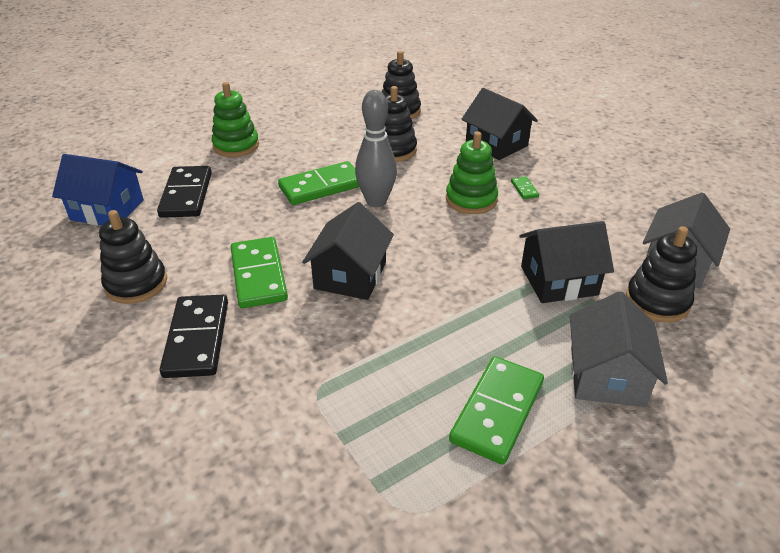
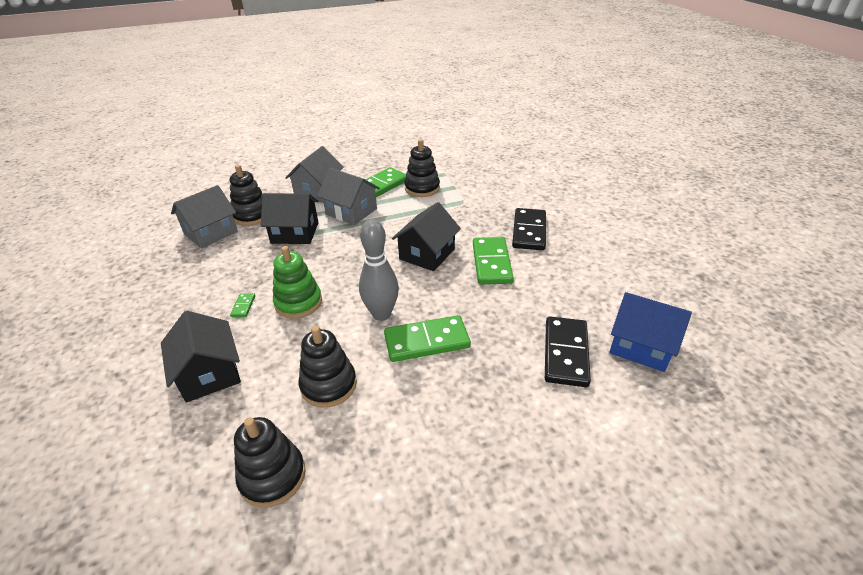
camera: 165 degrees left, 0 degrees up
(136, 284) = (580, 269): black stacking toy -> black stacking toy (422, 188)
(236, 146) = (520, 433): green stacking toy -> none
(507, 335) = (351, 211): none -> grey house

